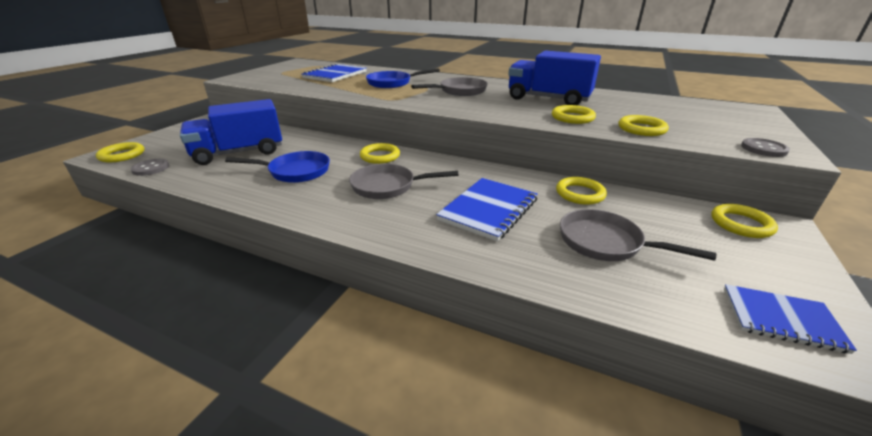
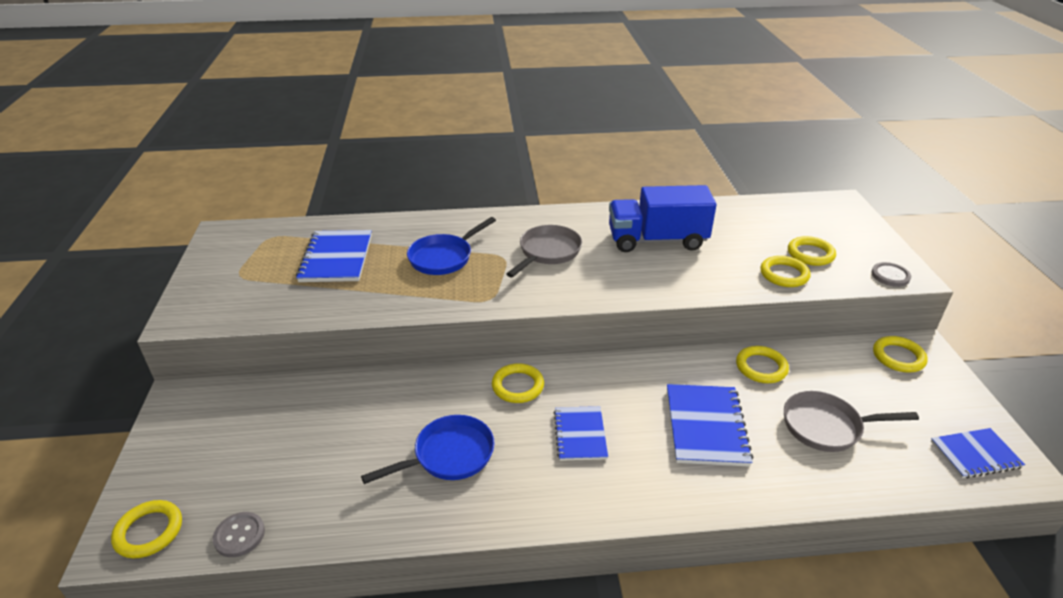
camera: 30 degrees left, 5 degrees up
(239, 153) = (328, 452): blue truck -> none
(387, 186) = (580, 434): grey pan -> blue notebook
(572, 117) = (711, 273): yellow ring -> yellow ring (810, 254)

